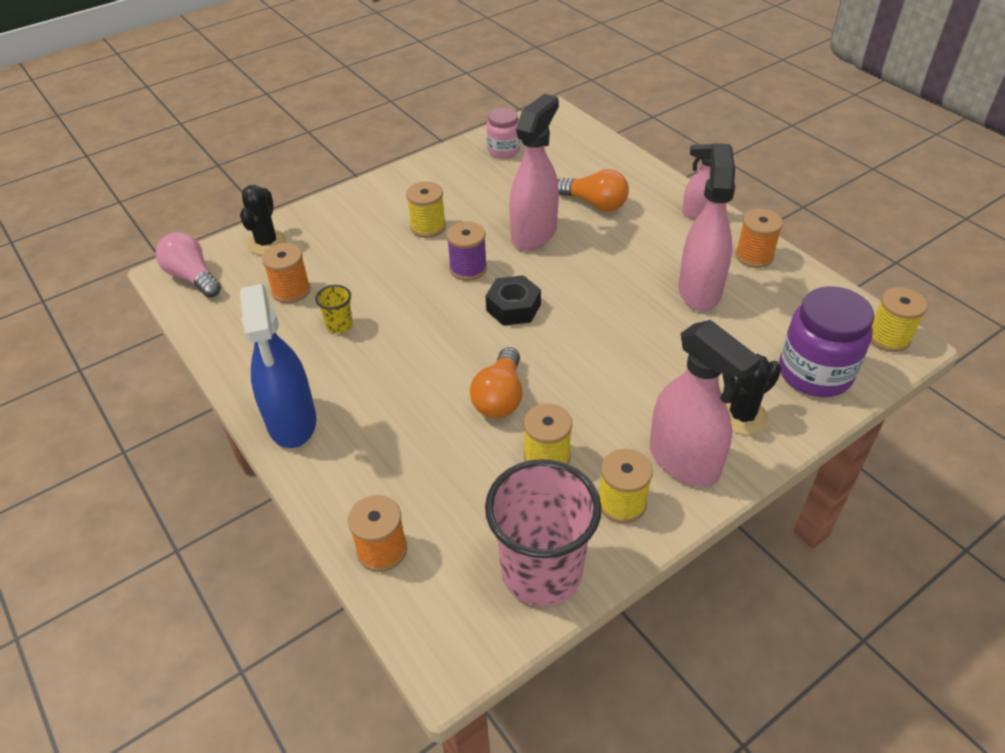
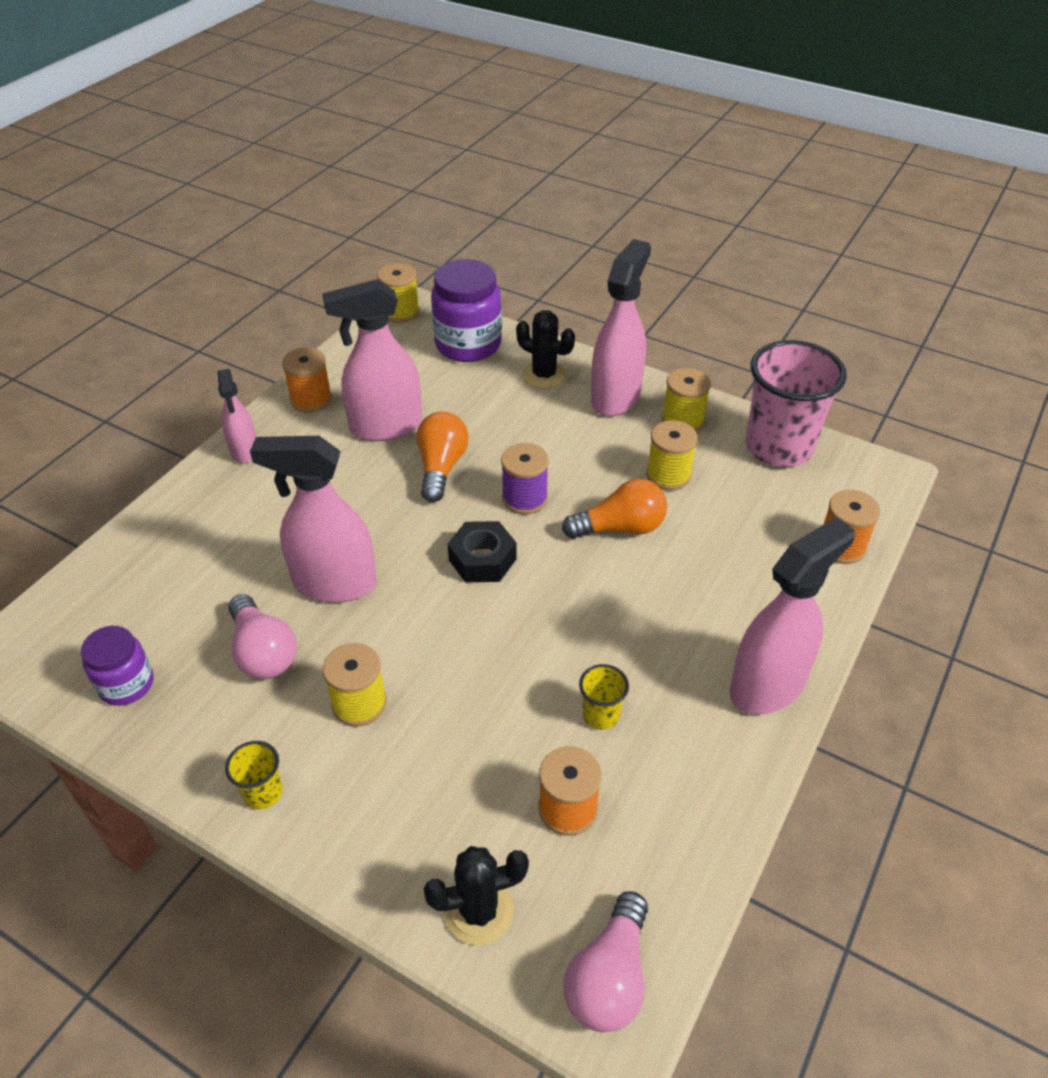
camera: 115 degrees left, 0 degrees up
(292, 422) = (768, 685): blue spray bottle -> pink spray bottle
(396, 186) = (263, 792): none -> yellow cup
(468, 269) = (431, 625): purple spool -> purple spool (524, 498)
(494, 198) = (263, 652): none -> pink light bulb
(504, 150) = (126, 684): pink jar -> purple jar
(595, 204) = (248, 543): orange light bulb -> orange light bulb (441, 467)

